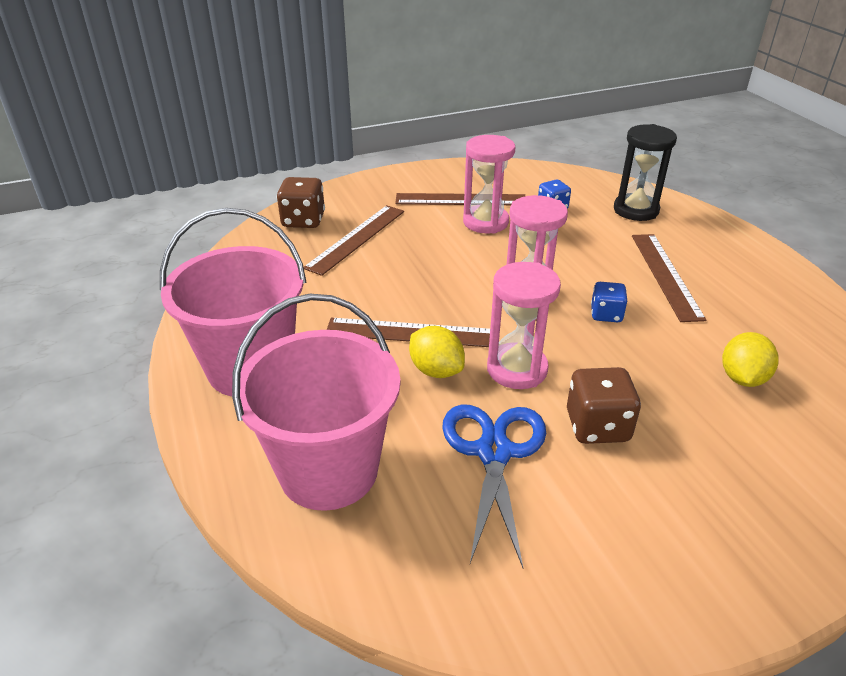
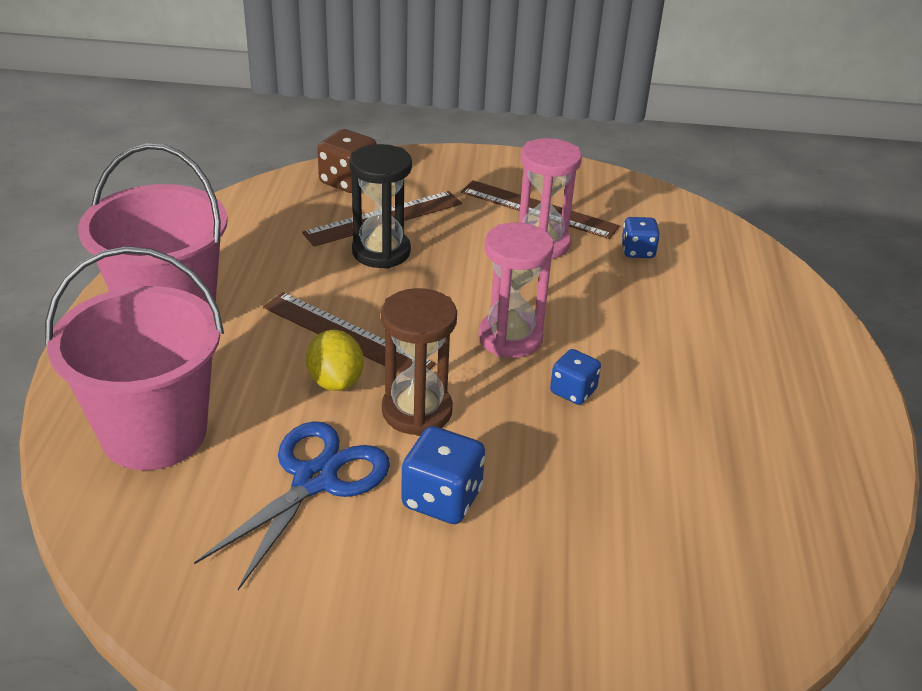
camera: 25 degrees right, 0 degrees up
(517, 369) = (417, 411): pink hourglass -> brown hourglass
(597, 426) = (442, 499): brown dice -> blue dice
(636, 210) = (740, 286): black hourglass -> black hourglass (381, 252)
(665, 275) = (692, 373): brown ruler -> none
(742, 378) = (658, 517): yellow lemon -> none

